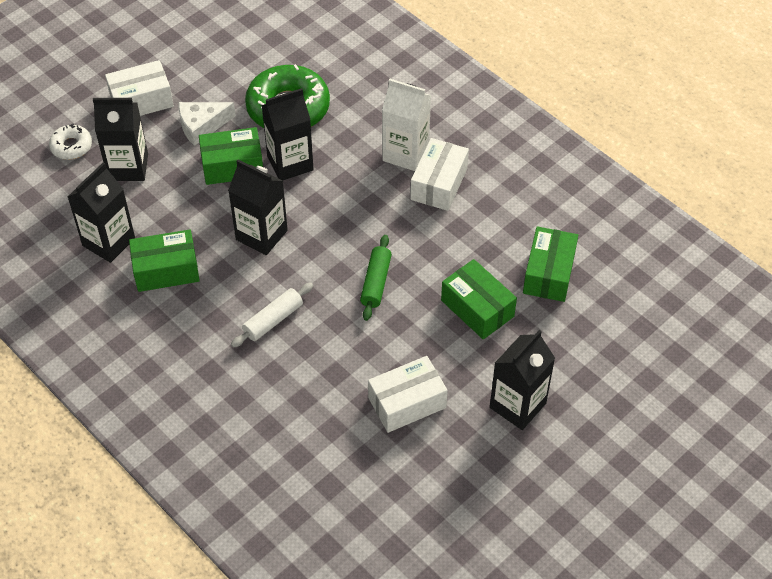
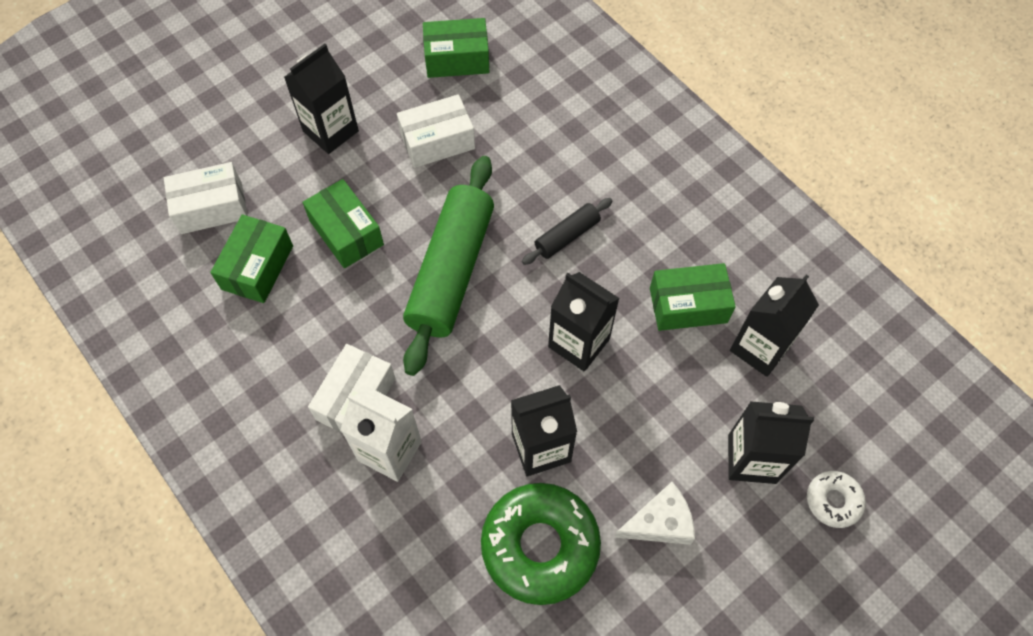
camera: 175 degrees left, 10 degrees up
(141, 101) = (748, 578): white box -> white box (211, 207)
(232, 166) = (615, 449): green box -> green box (457, 59)
(273, 320) = (567, 236): white rolling pin -> black rolling pin
(376, 282) = (451, 271): green rolling pin -> green rolling pin, size x2.12

